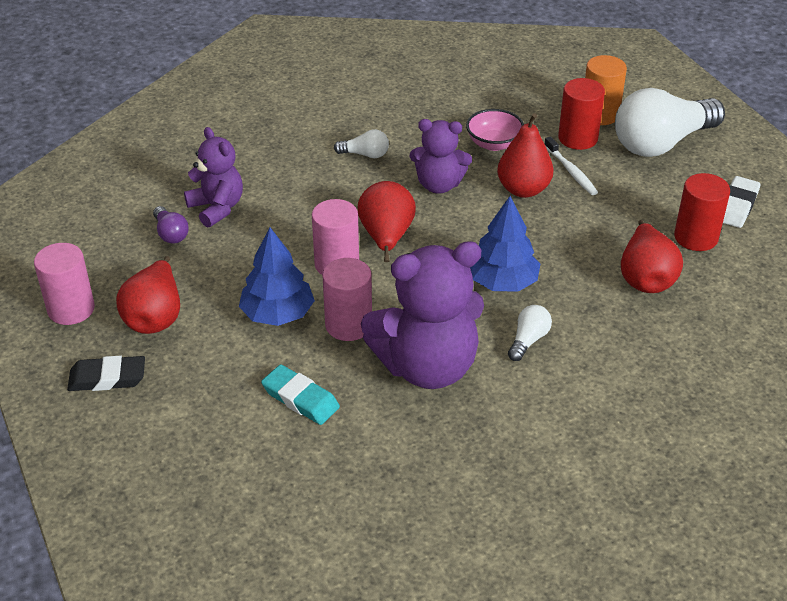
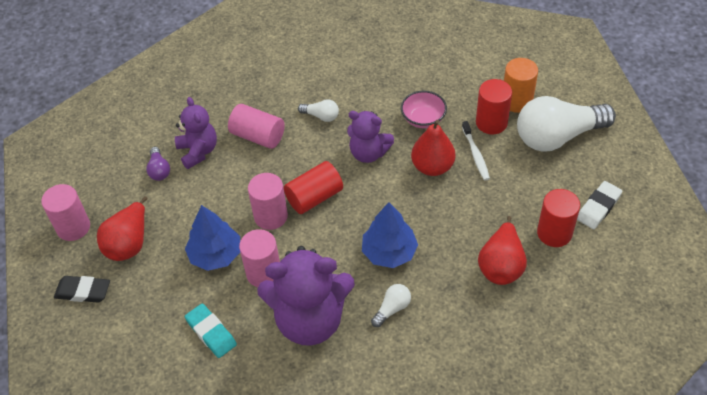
camera: 15 degrees right, 10 degrees up
(290, 183) = (258, 136): none -> pink cylinder
(386, 237) = (314, 197): red pear -> red cylinder

